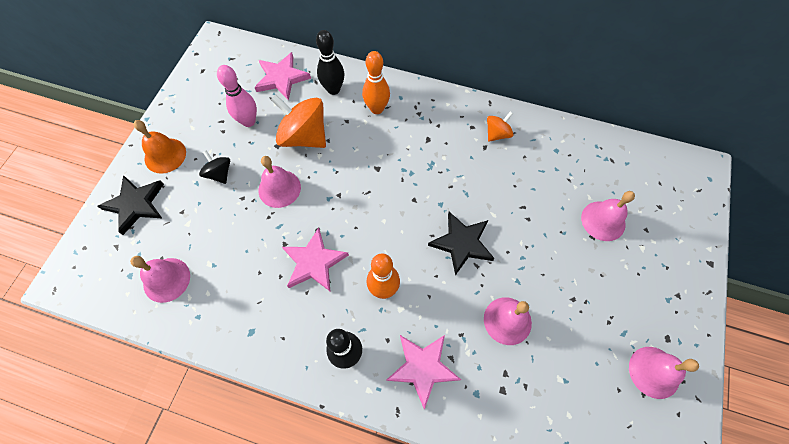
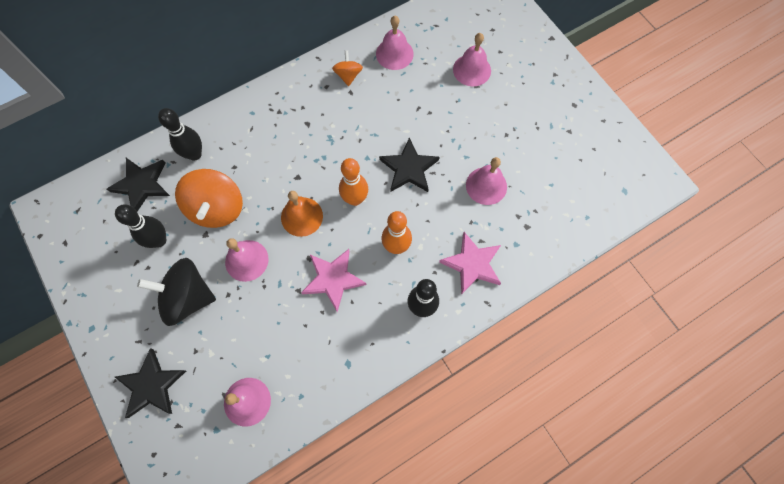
camera: 50 degrees left, 5 degrees up
(165, 155) = (125, 330): orange bell -> orange bell (302, 216)
(219, 174) = (188, 297): black spinning top -> black spinning top, size x1.91
(248, 121) = (159, 240): pink bowling pin -> black bowling pin
(282, 78) = (142, 184): pink star -> black star
(304, 136) = (217, 208): orange spinning top -> orange spinning top turned 75 degrees counterclockwise
(377, 109) = (245, 137): orange bowling pin -> orange bowling pin (355, 199)
(654, 372) = (586, 131): pink bell -> pink bell (394, 54)

